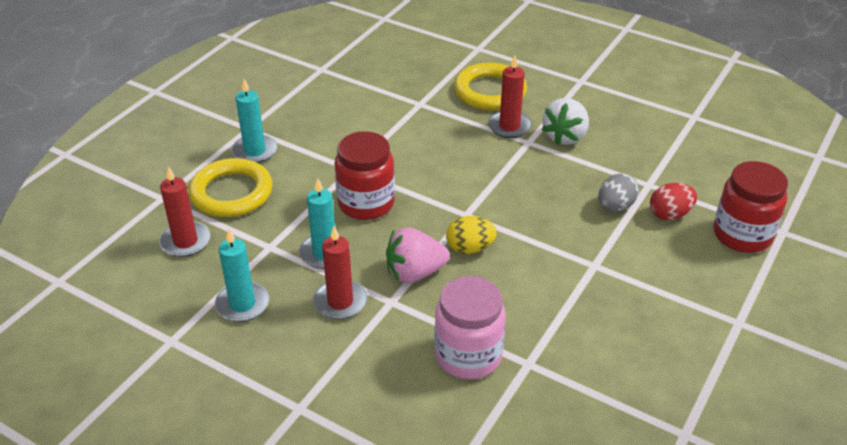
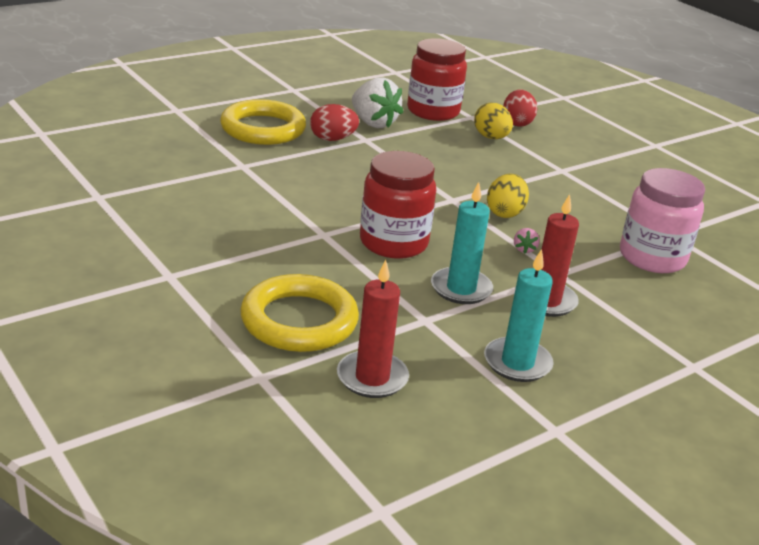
camera: 70 degrees left, 10 degrees down
(255, 151) = (226, 283): turquoise candle -> none
(414, 273) = (524, 249): pink strawberry -> pink strawberry, size x0.42
(509, 126) = (332, 139): red candle -> red egg
(615, 206) = (491, 137): grey egg -> yellow egg
(742, 235) = (559, 110): red jar -> red jar (433, 111)

